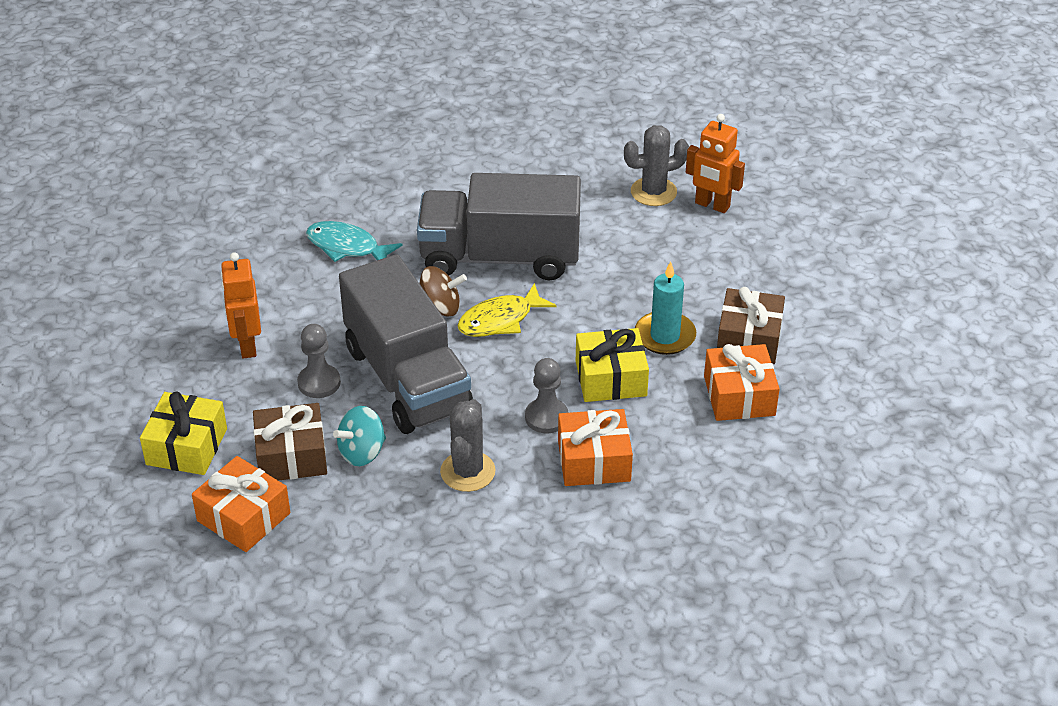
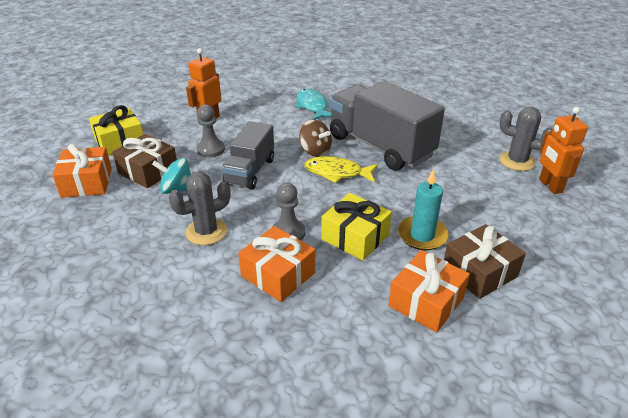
camera: 45 degrees right, 5 degrees down
(407, 379) = (250, 171): grey truck -> grey truck, size x0.60

